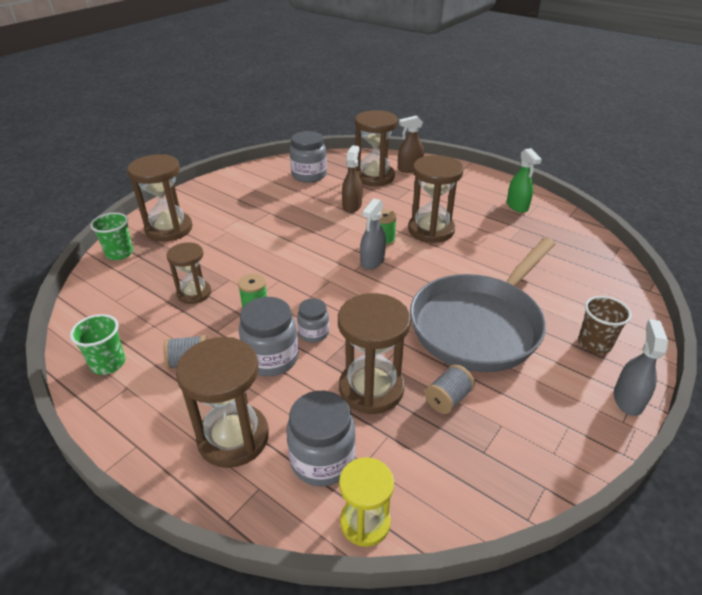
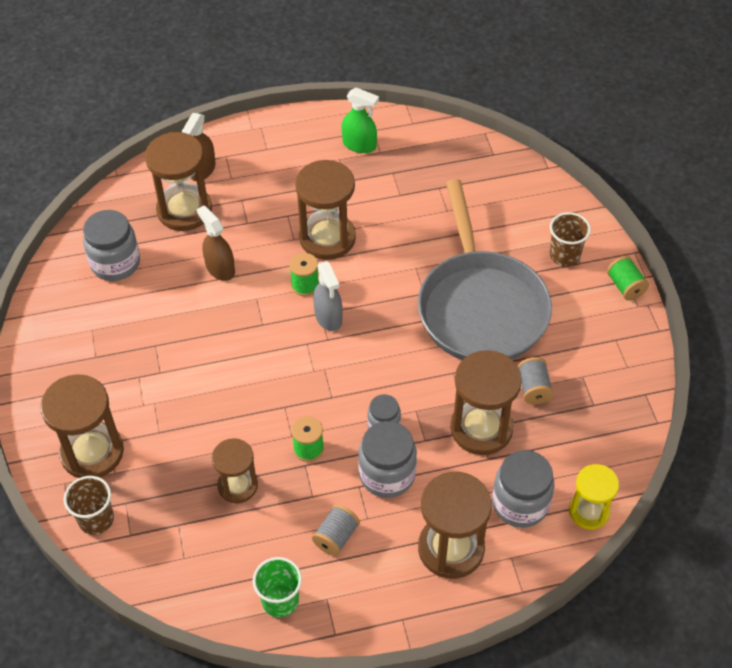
camera: 50 degrees left, 15 degrees up
(119, 253) = (96, 519): green cup -> brown cup
(628, 400) = (625, 286): grey spray bottle -> green spool

